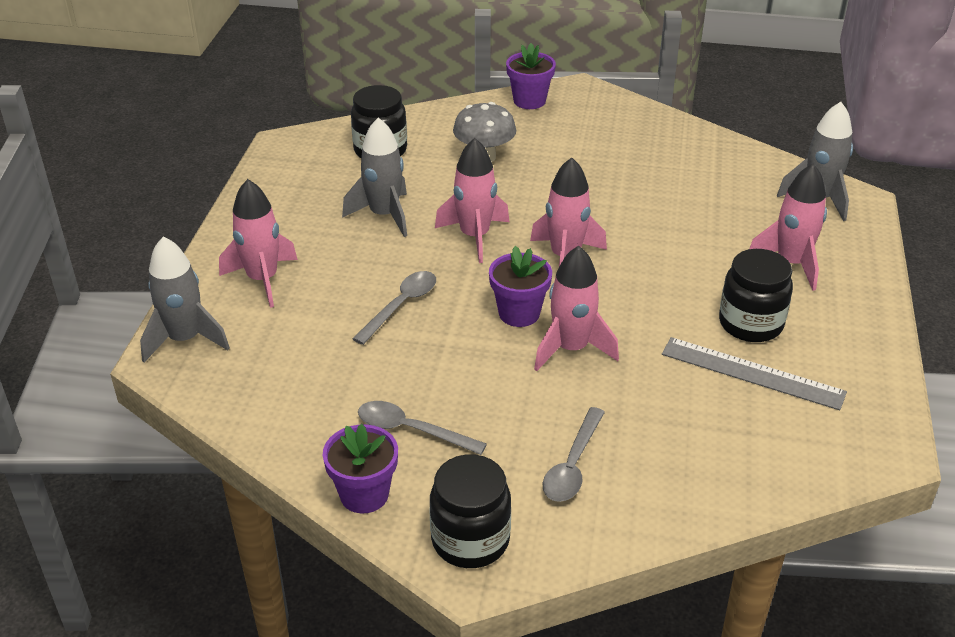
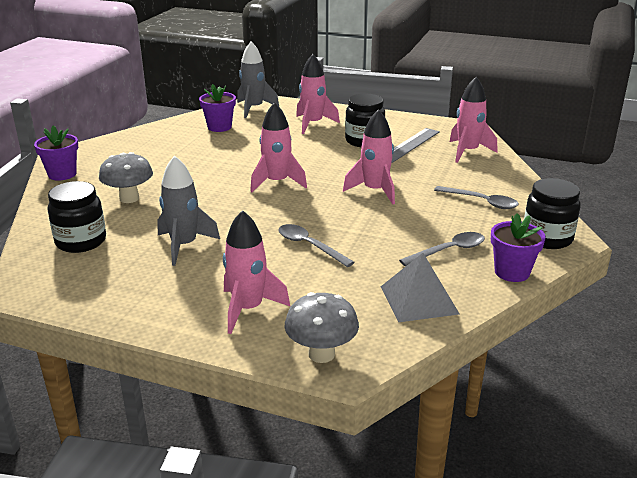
camera: 80 degrees left, 10 degrees down
(185, 339) = (321, 354): grey rocket -> grey mushroom
(289, 406) = (419, 300): none -> grey pyramid
(411, 430) = (448, 251): grey spoon -> grey spoon turned 150 degrees counterclockwise
(474, 237) = (235, 211): pink rocket -> pink rocket (468, 152)
(519, 313) = (333, 204): purple flower pot -> purple flower pot (219, 127)

